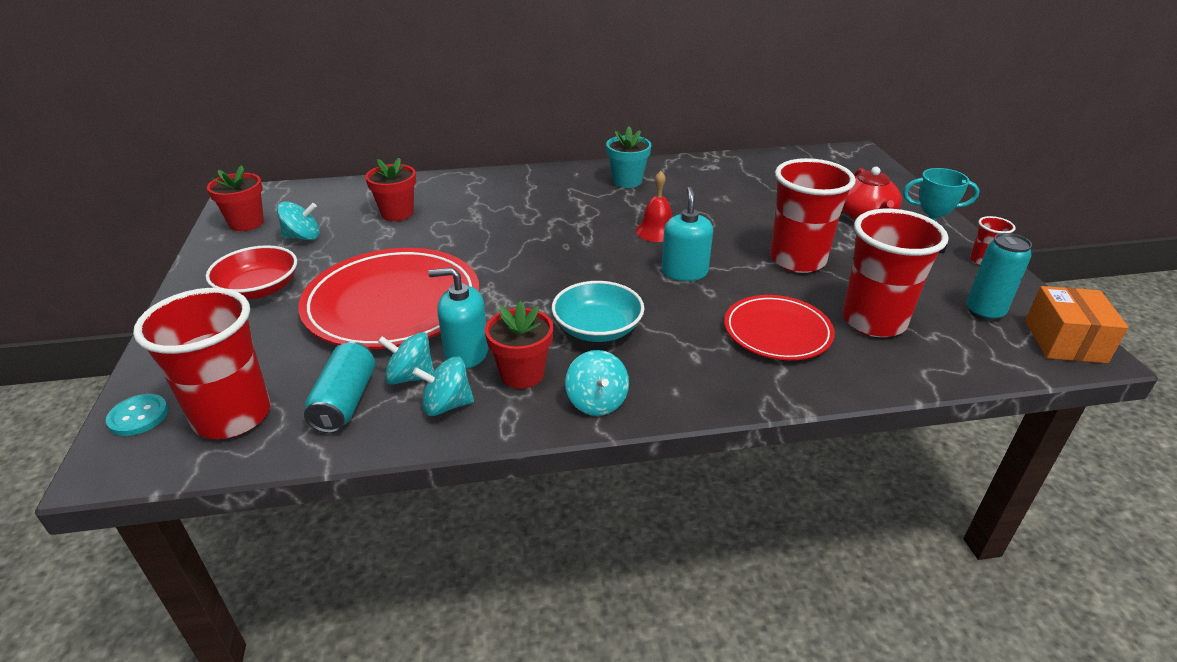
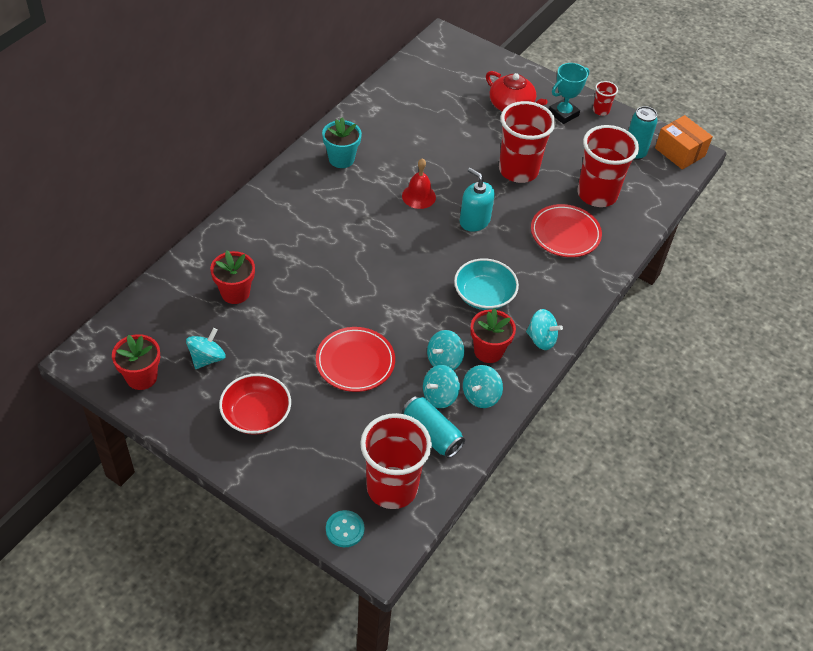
camera: 50 degrees left, 15 degrees up
(393, 304) = (355, 362): red plate -> red plate, size x0.58
(466, 353) = (444, 360): turquoise soap dispenser -> turquoise spinning top

